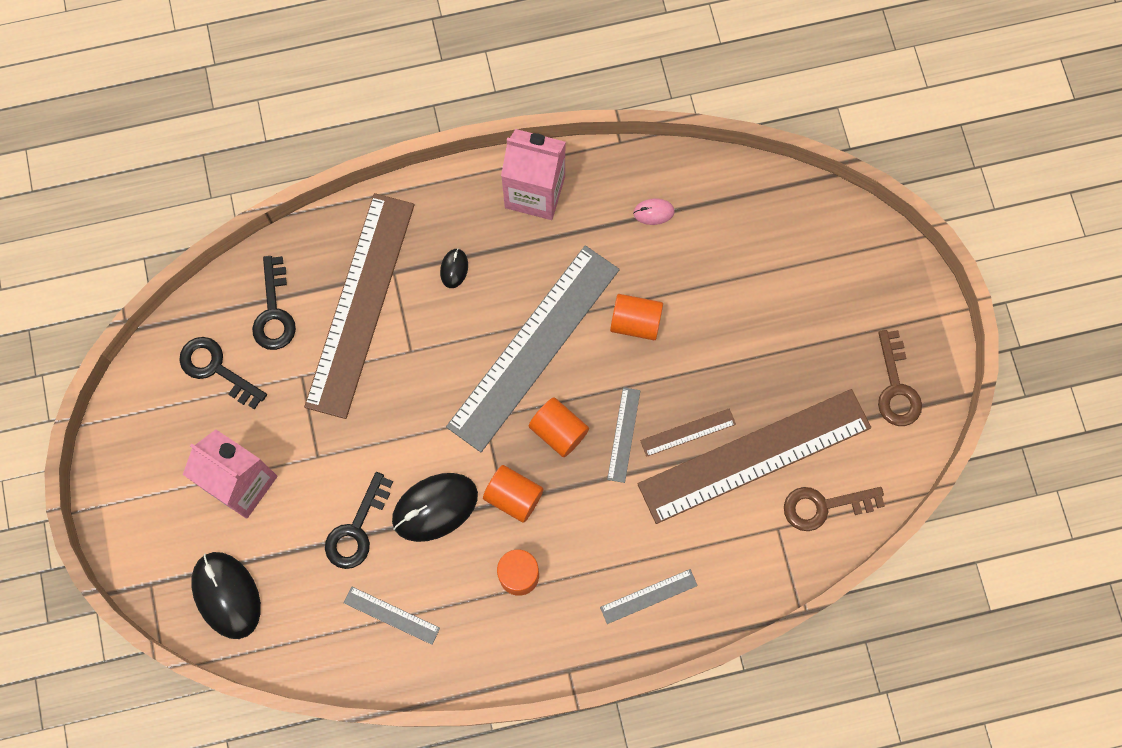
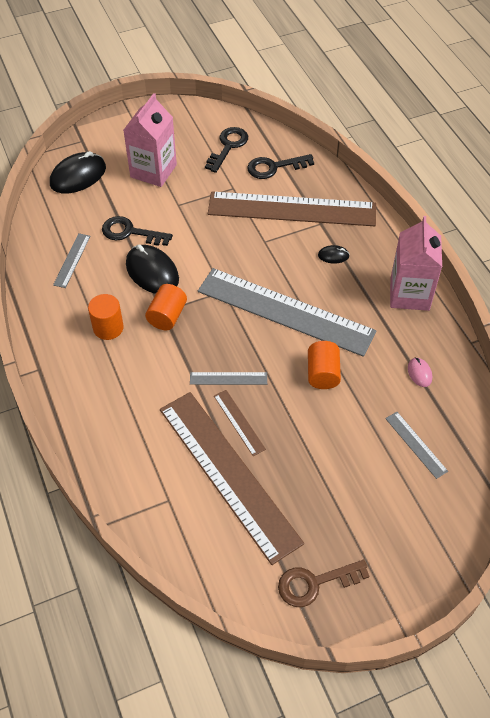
camera: 80 degrees right, 20 degrees down
(558, 431) = (223, 336): orange cylinder -> none
(648, 596) = (100, 413): grey ruler -> grey ruler (416, 444)
(824, 506) = (193, 534): brown key -> none

